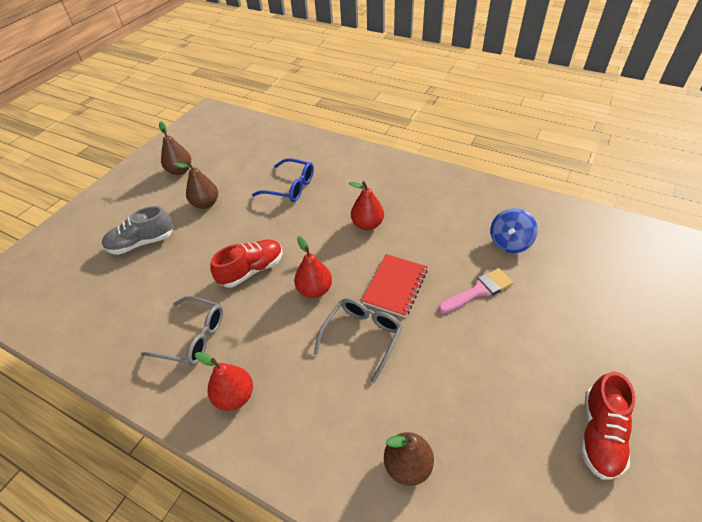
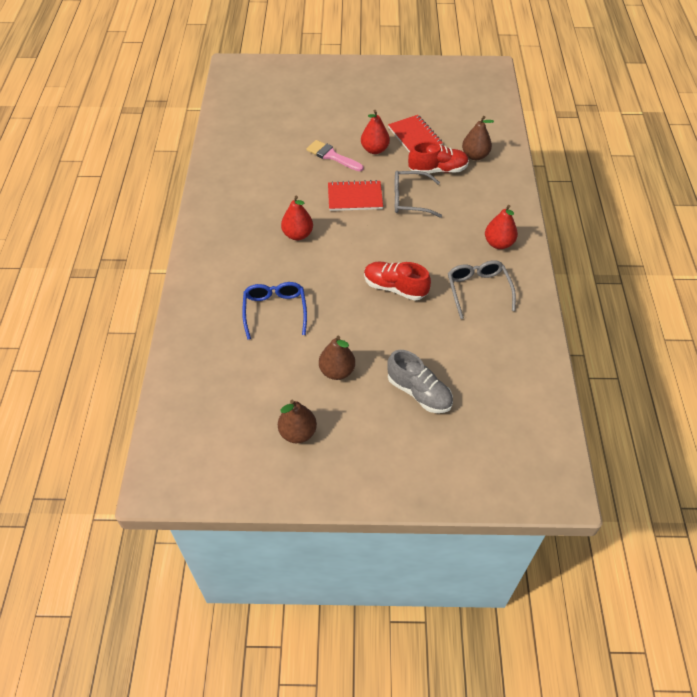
camera: 120 degrees left, 5 degrees up
(314, 290) = (388, 240): red pear -> red pear (374, 149)
(485, 401) = (415, 136): none -> red notebook
(509, 242) = (273, 150): blue spinning top -> none
(599, 434) = (402, 96): red shoe -> red shoe (437, 170)

